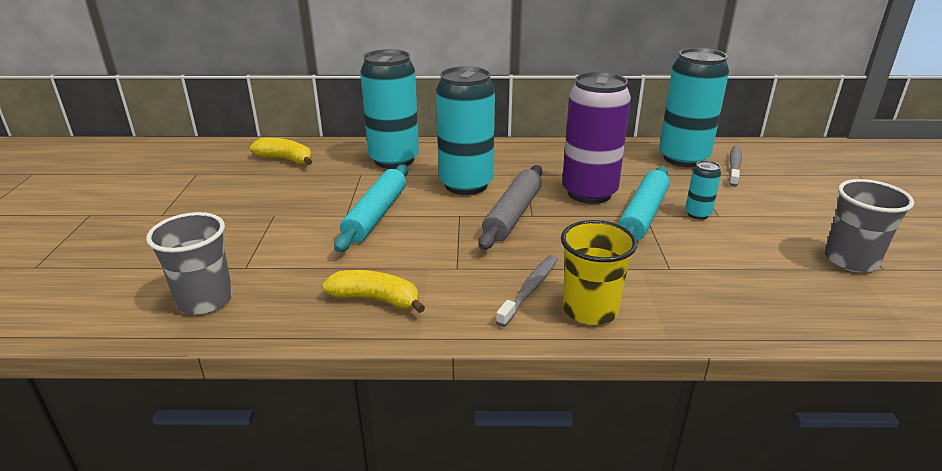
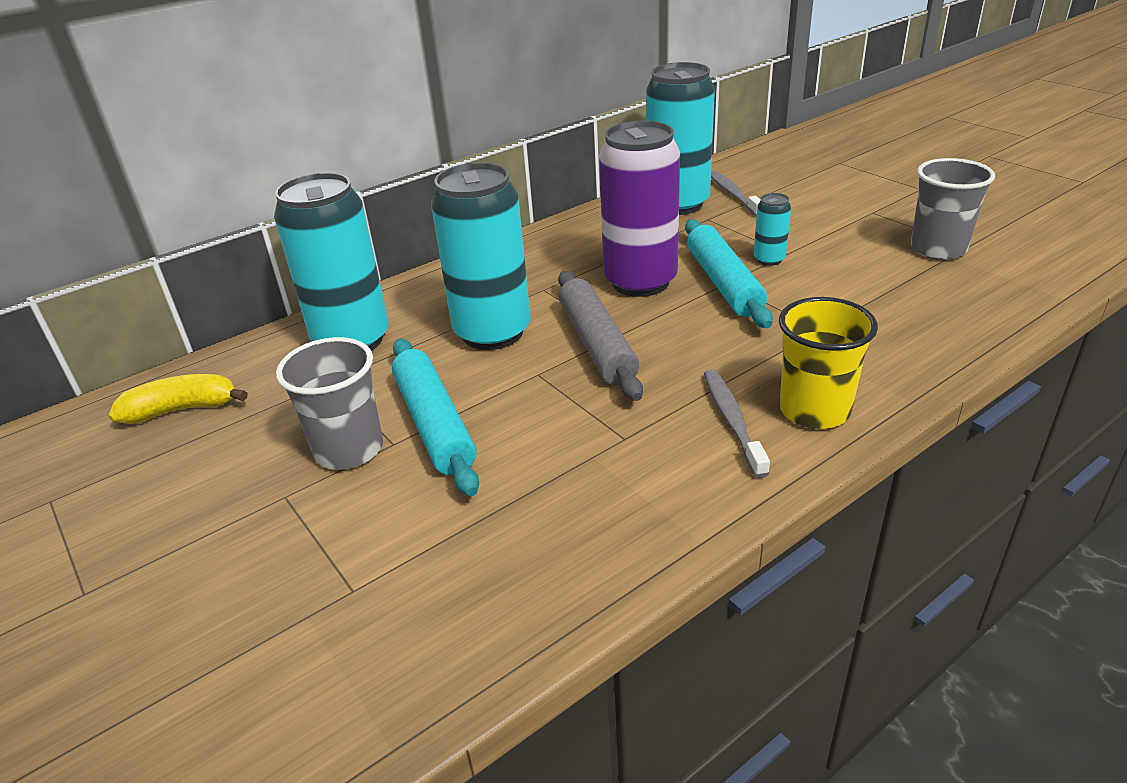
camera: 35 degrees left, 5 degrees up
(205, 300) = (361, 670): grey cup -> grey cup (349, 449)
(376, 299) = (590, 528): yellow banana -> none

